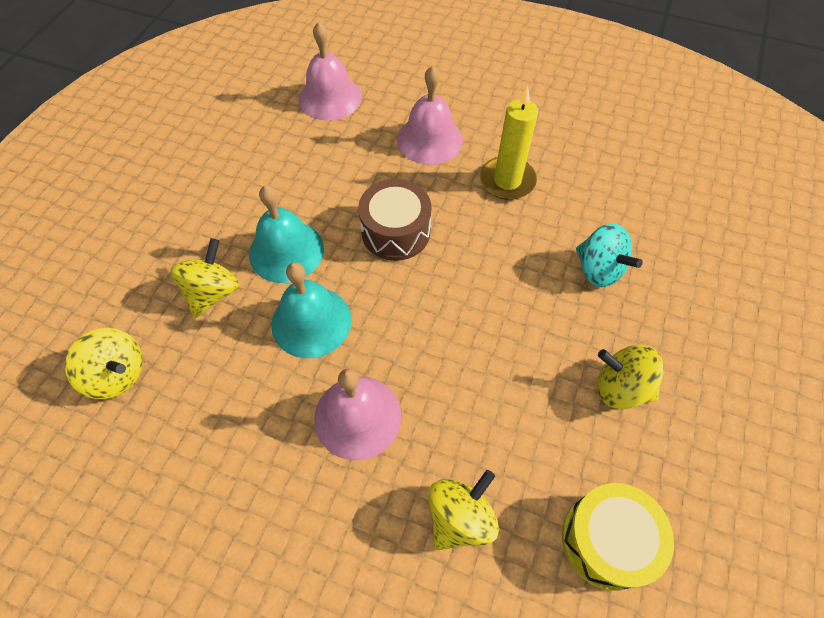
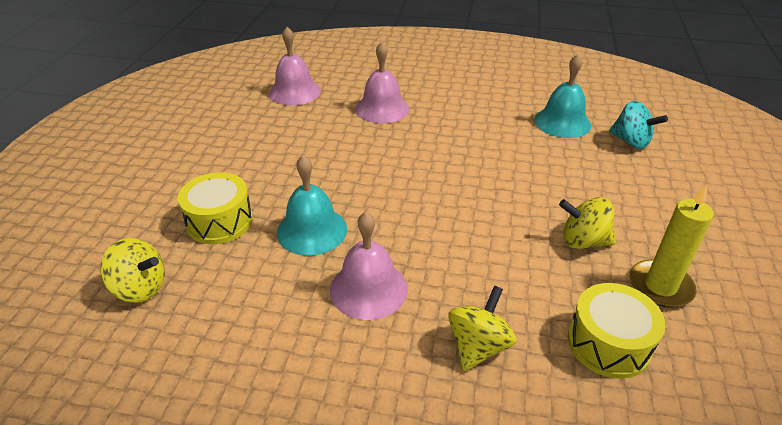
camera: 10 degrees left, 20 degrees down
(213, 292) = (219, 221): yellow spinning top -> yellow drum
(286, 251) = (279, 187): turquoise bell -> turquoise bell (562, 122)
(395, 232) = (369, 166): brown drum -> none
(507, 180) = (451, 126): yellow candle -> yellow candle (660, 286)
(598, 269) = (540, 171): turquoise spinning top -> turquoise spinning top (631, 141)

